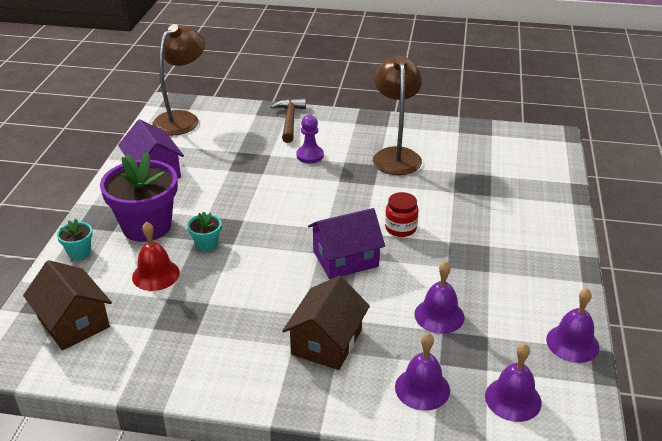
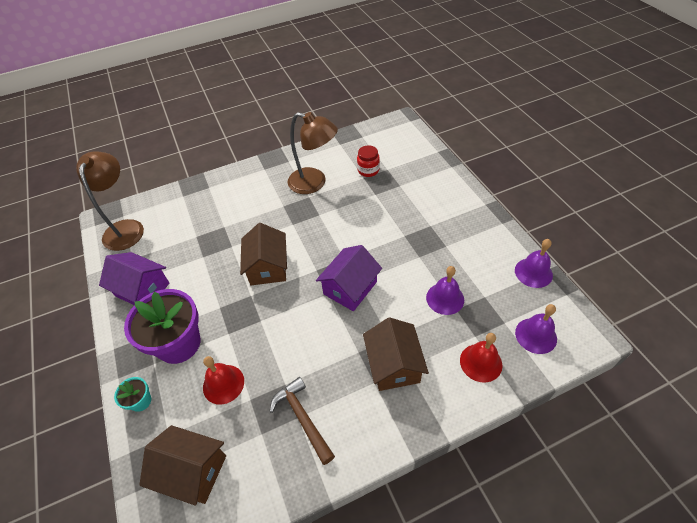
camera: 30 degrees left, 15 degrees up
(206, 244) = (240, 332): turquoise flower pot -> none
(281, 205) = (268, 267): none -> brown house
(289, 121) = (214, 189): brown hammer -> brown hammer (302, 418)
(310, 155) = (254, 213): purple pawn -> none
(396, 155) = (314, 183): brown lamp -> brown lamp turned 150 degrees clockwise
(400, 228) = (365, 242): red jar -> red jar (368, 170)
(422, 388) = (481, 362): purple bell -> red bell

